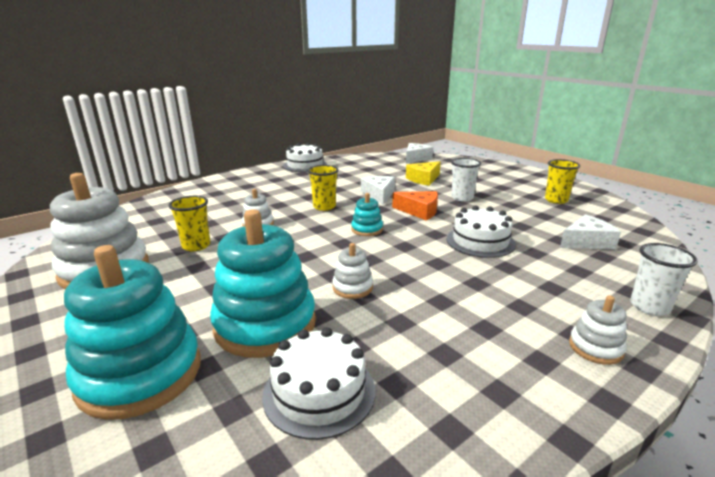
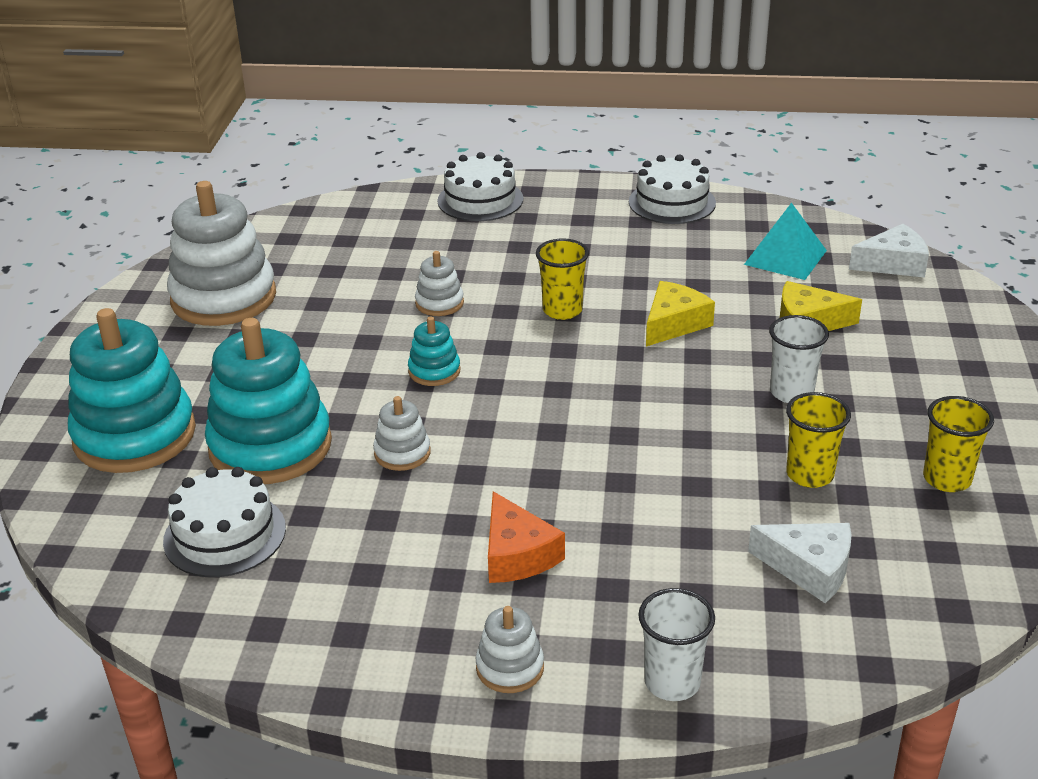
camera: 45 degrees right, 10 degrees up
(196, 246) = (336, 305): yellow cup -> yellow cup (809, 475)
(367, 229) = (550, 379): turquoise stacking toy -> turquoise stacking toy (434, 371)
(378, 166) = (785, 257): none -> turquoise pyramid
(379, 195) = (674, 324): white cheese -> yellow cheese
(419, 211) = (675, 385): orange cheese -> orange cheese (517, 554)
(480, 241) = (658, 479): white cake -> white cake (480, 200)

